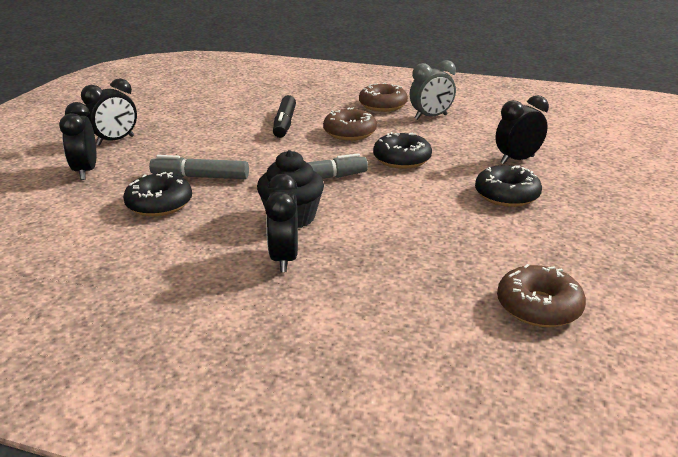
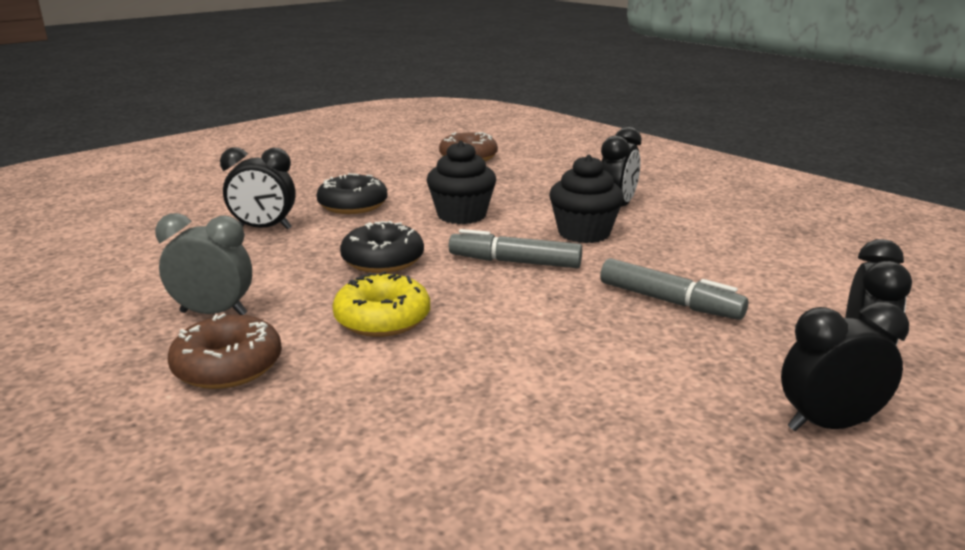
camera: 150 degrees left, 5 degrees down
(159, 204) = (732, 278): black donut -> none
(284, 123) = (462, 373): black marker -> none
(349, 133) = (382, 319): brown donut -> yellow donut
(408, 209) = (461, 215): none -> black cupcake

